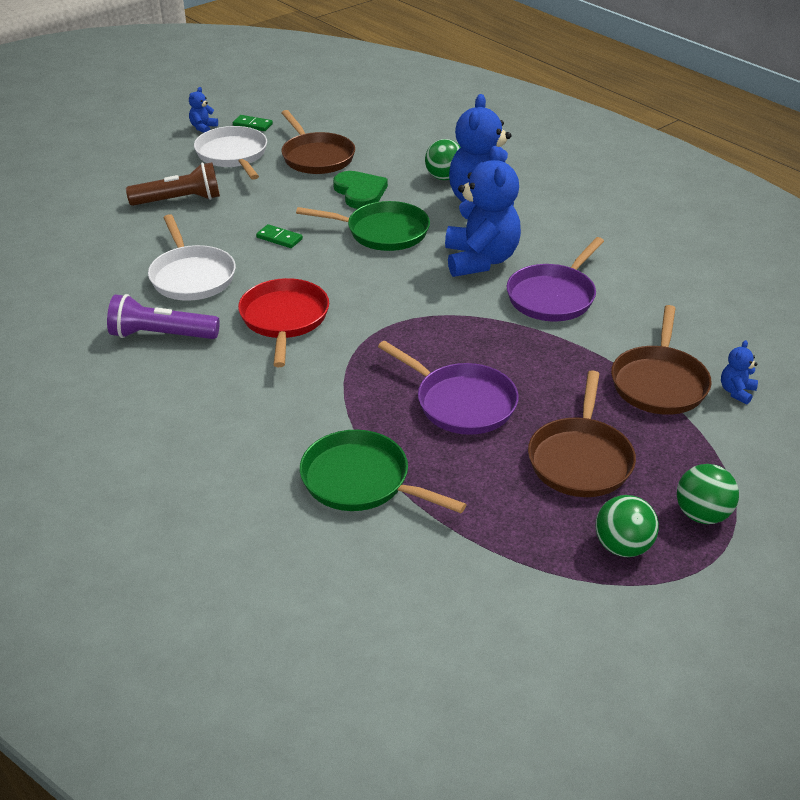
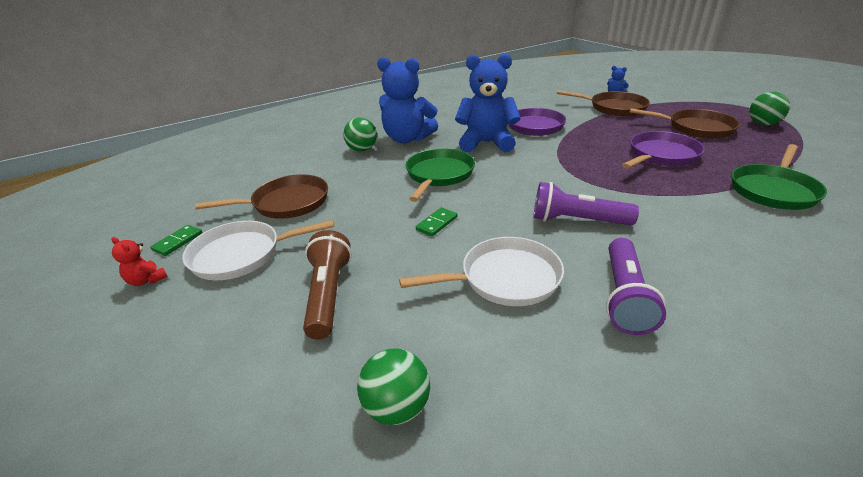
camera: 80 degrees left, 5 degrees down
(203, 128) = (147, 280): blue teddy bear -> red teddy bear
(284, 319) = (577, 221): red pan -> purple flashlight
(360, 192) = (368, 183): green heart -> none
(702, 514) = (720, 108): green ball -> green ball (397, 407)

